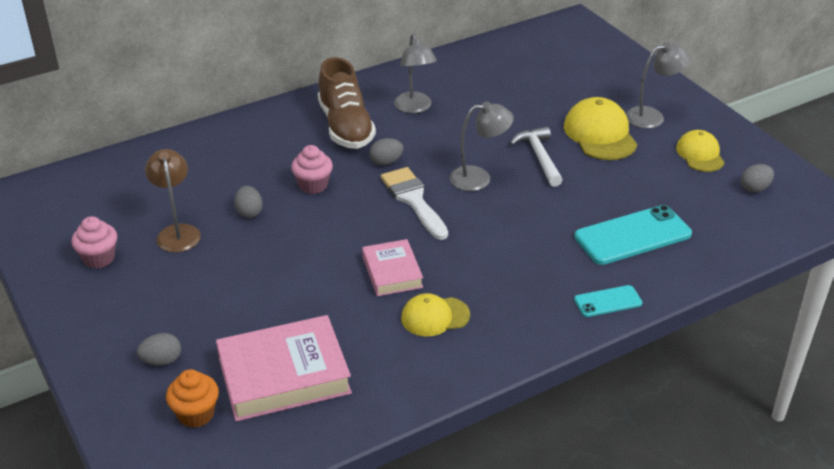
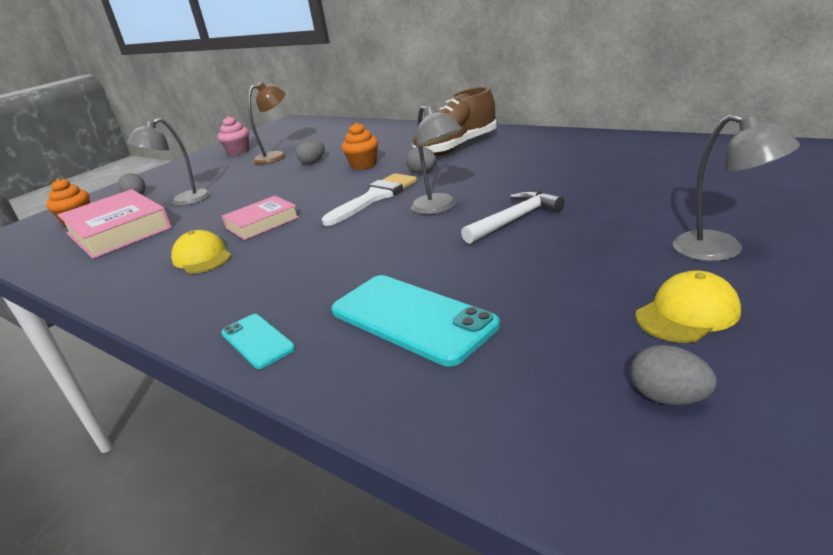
camera: 70 degrees right, 10 degrees down
(313, 185) = (363, 165): pink cupcake -> orange cupcake
(415, 108) = (521, 154): grey lamp -> grey lamp (183, 201)
(600, 134) = (615, 233): yellow cap -> none

